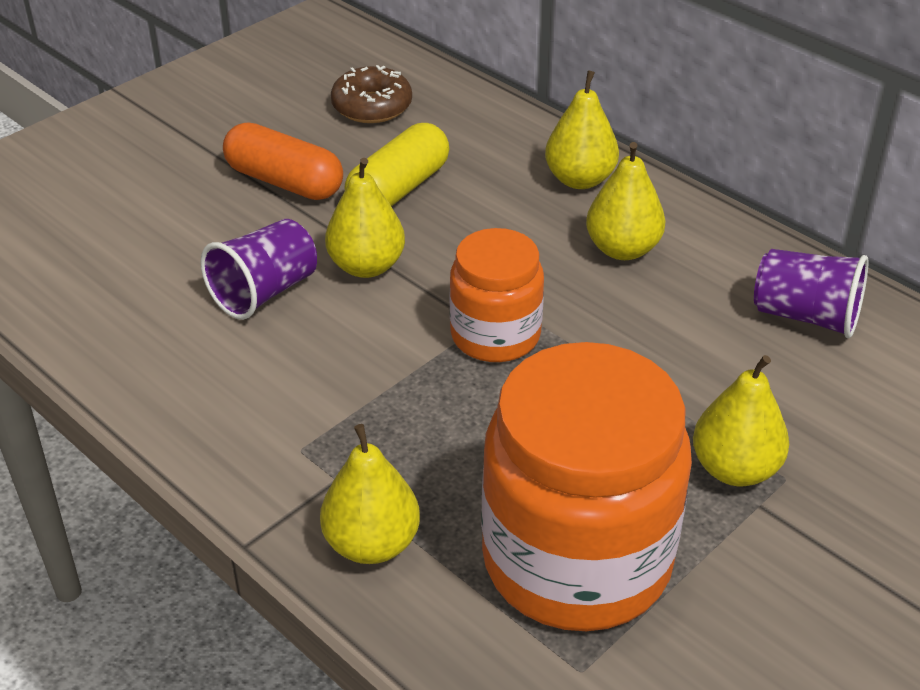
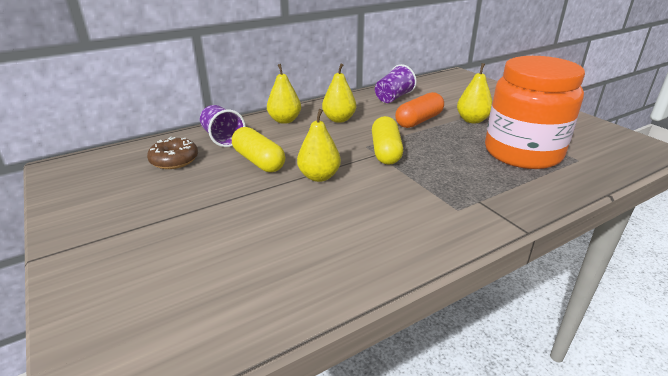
camera: 75 degrees left, 10 degrees down
(264, 292) = (326, 209): purple cup -> purple cup (222, 138)
(284, 182) = (223, 194): orange capsule -> orange capsule (419, 121)
(372, 543) = (521, 196): yellow pear -> none
(495, 335) = (386, 151): orange jar -> yellow capsule

